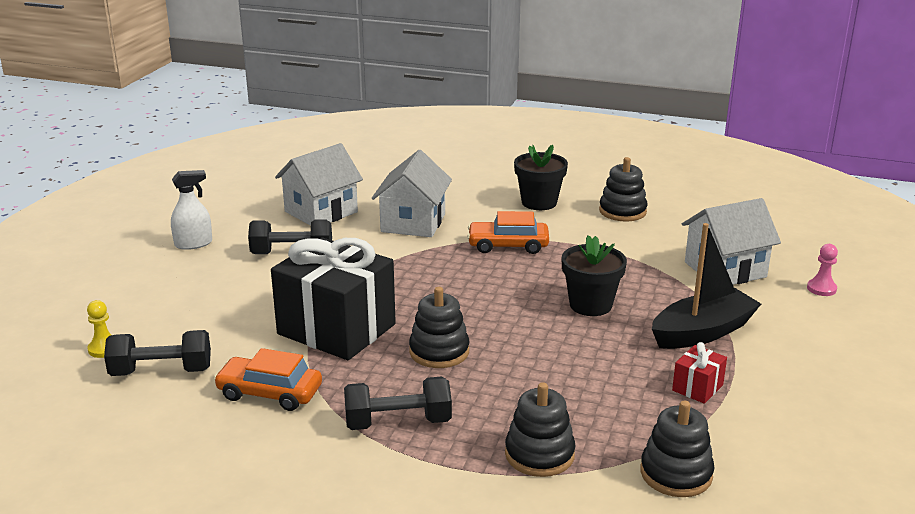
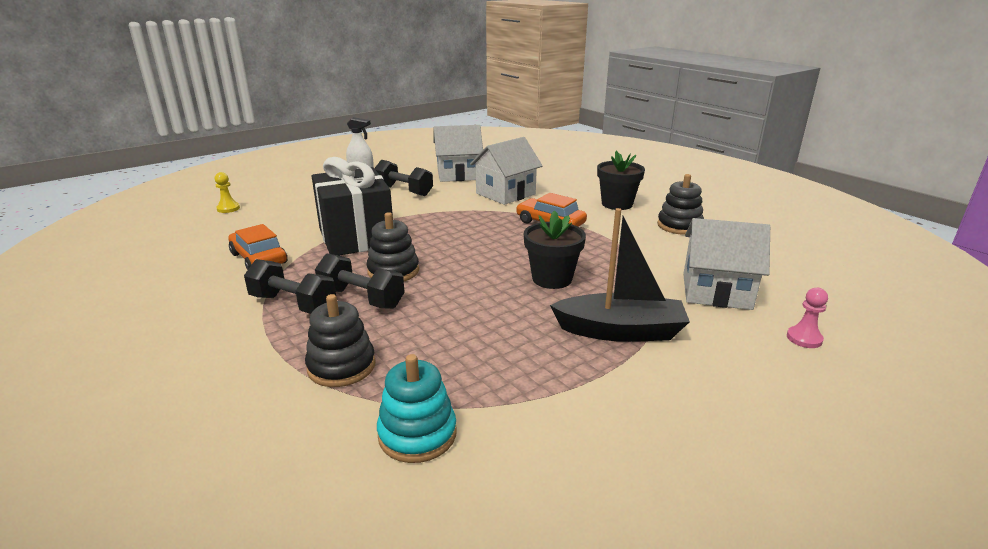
camera: 35 degrees right, 0 degrees up
(161, 371) = (231, 228): black dumbbell -> black dumbbell (361, 298)
(676, 474) = (417, 434): black stacking toy -> turquoise stacking toy
(697, 388) = (548, 372): red gift -> none

